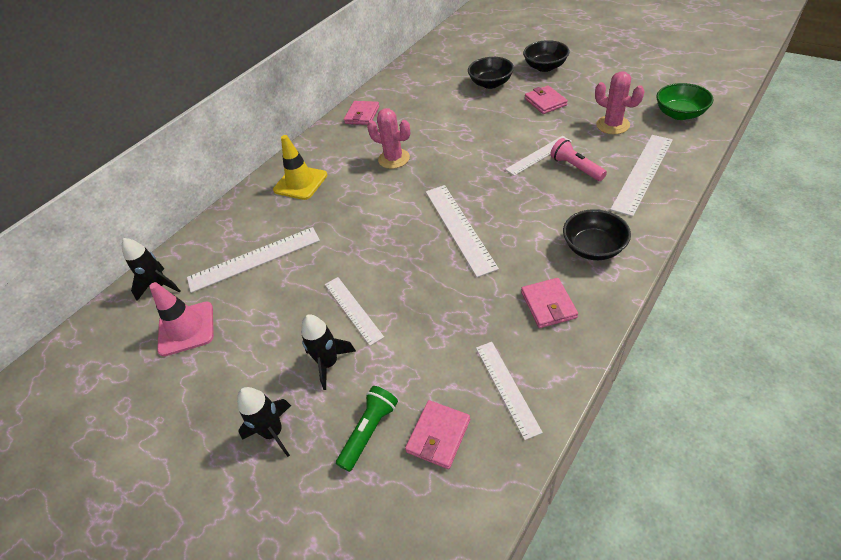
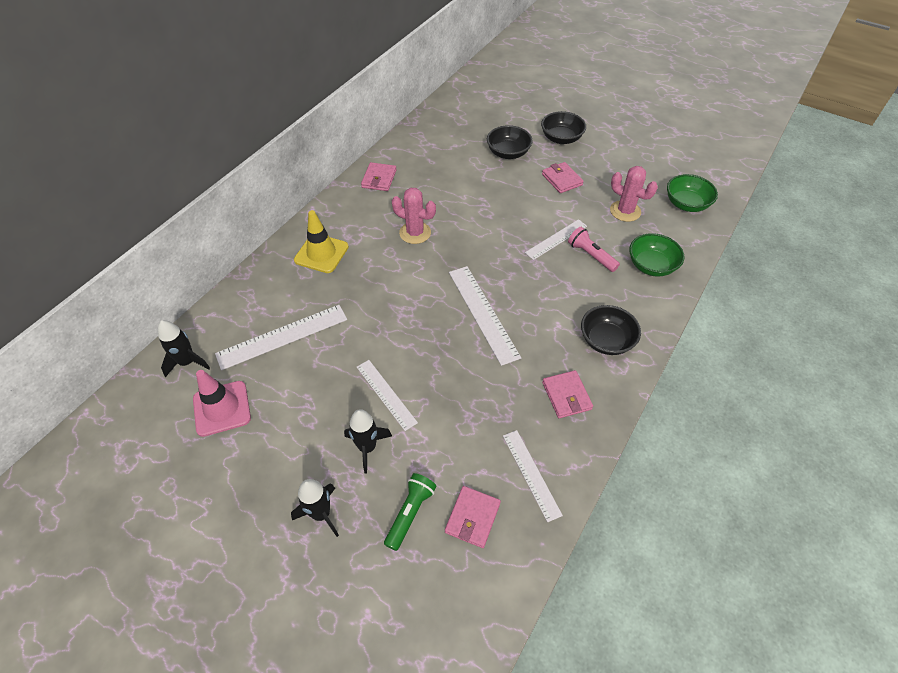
camera: 10 degrees left, 5 degrees up
(642, 173) = (651, 266): white ruler -> green bowl

